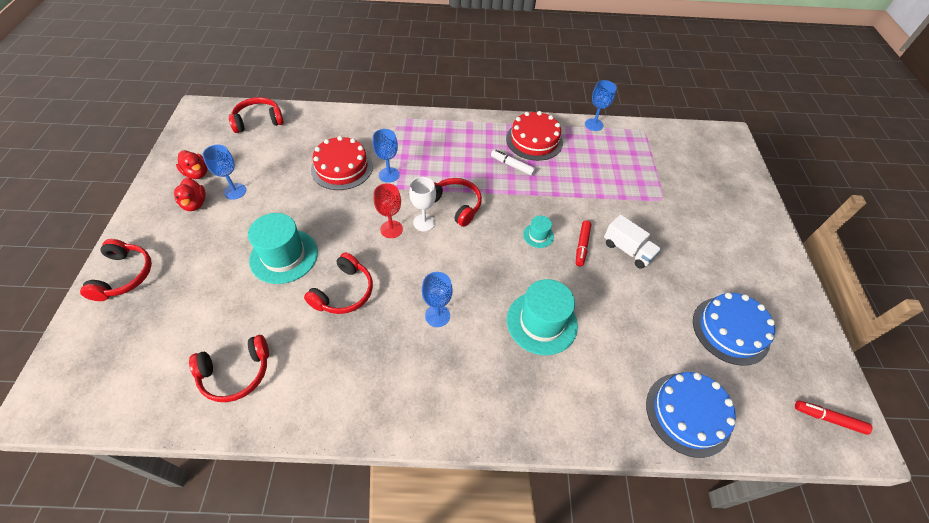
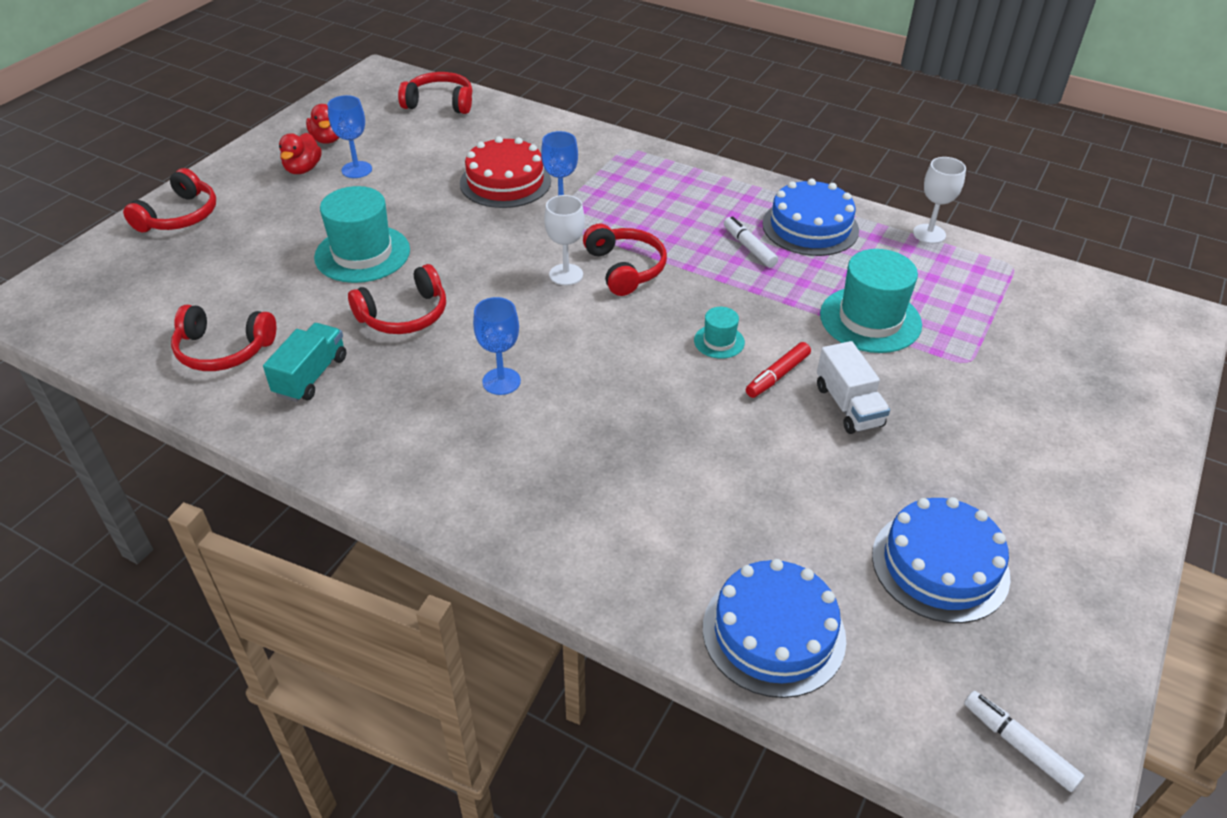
camera: 30 degrees right, 10 degrees down
(313, 366) = (311, 376): none -> turquoise truck
(391, 229) = (516, 268): red goblet -> none
(534, 140) = (810, 227): red cake -> blue cake
(541, 322) = (639, 441): turquoise hat -> turquoise hat (870, 319)
(594, 124) = (929, 234): blue goblet -> white goblet
(828, 419) = (1018, 745): red marker -> white marker

